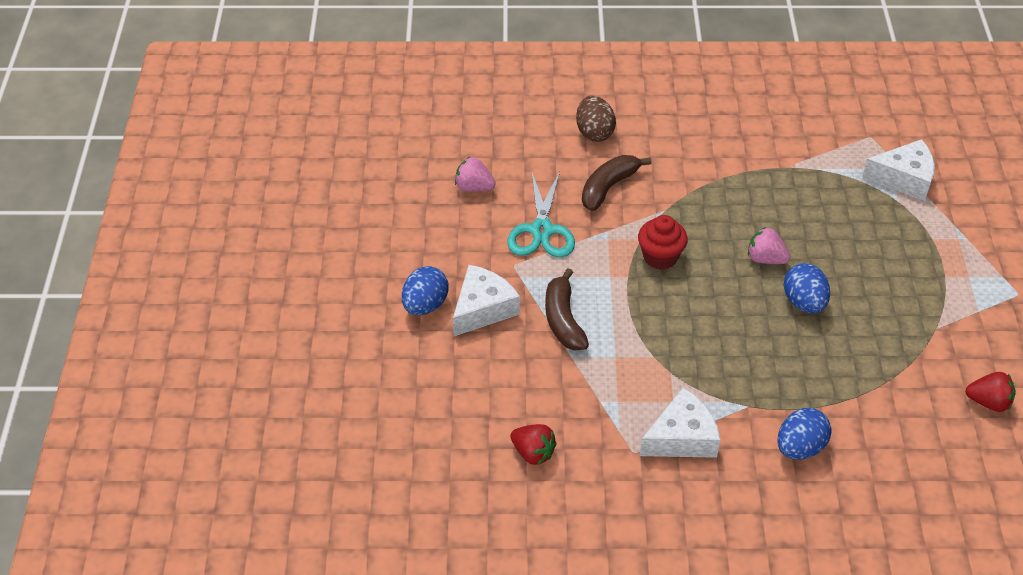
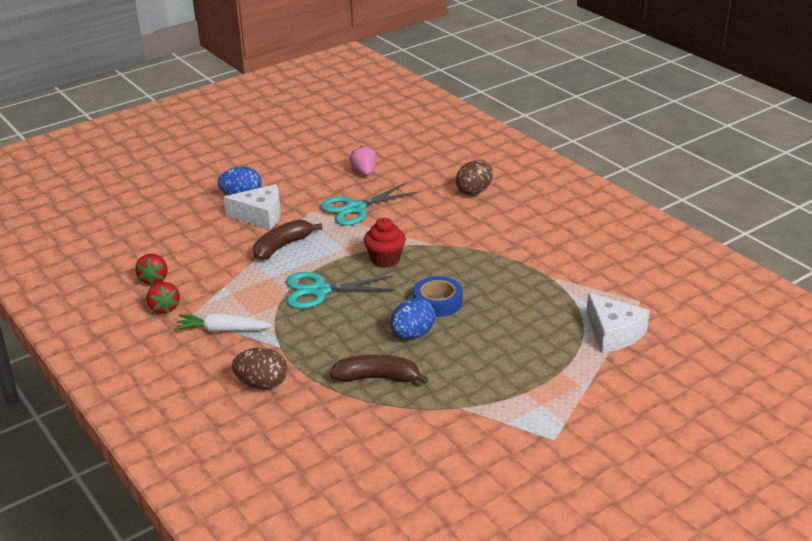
camera: 55 degrees right, 15 degrees down
(608, 187) = (428, 216): brown banana -> brown banana (378, 378)
(673, 331) = (319, 290): none -> turquoise scissors
(682, 437) = (222, 330): white cheese -> white carrot
(765, 259) = (437, 302): pink strawberry -> blue tape
(800, 447) = (262, 384): blue egg -> brown egg
(988, 402) = (406, 463): red strawberry -> red strawberry (164, 308)

